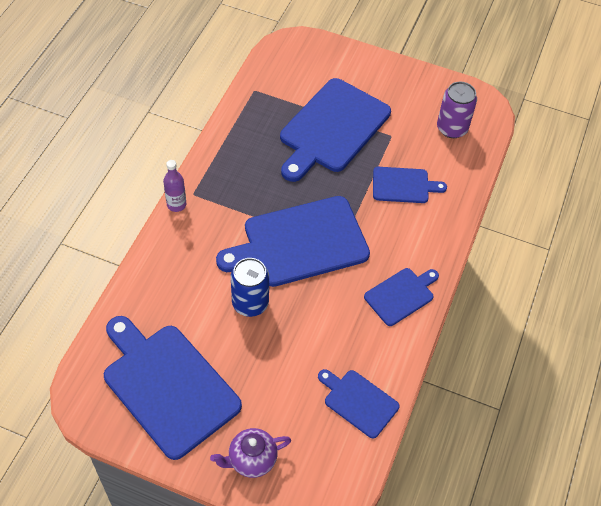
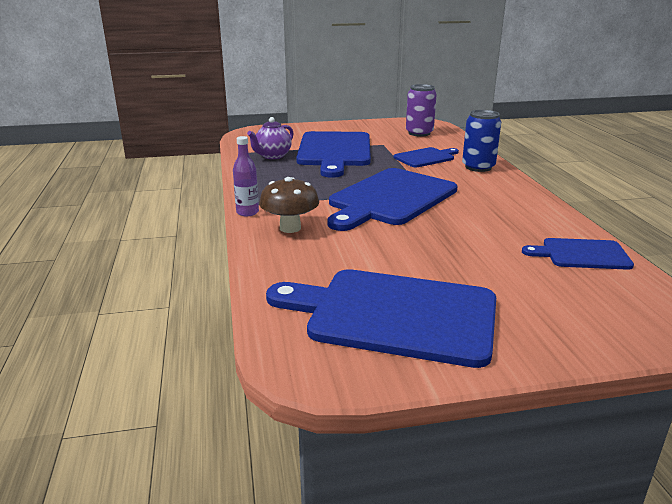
camera: 30 degrees left, 30 degrees down
(188, 245) = (290, 228): none -> brown mushroom
(250, 303) = (397, 238): blue can -> blue can (478, 167)
(251, 460) = (562, 328): purple teapot -> purple teapot (272, 156)
(401, 295) = (510, 196): blue cutting board -> none

